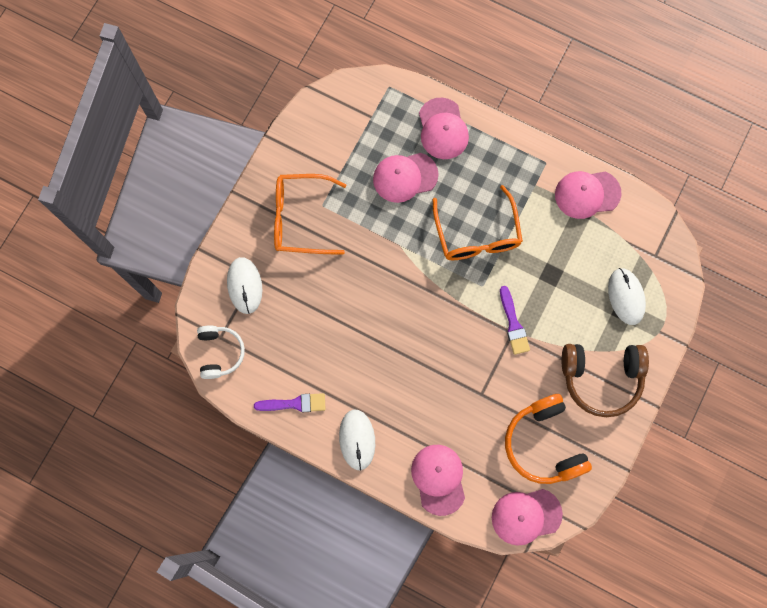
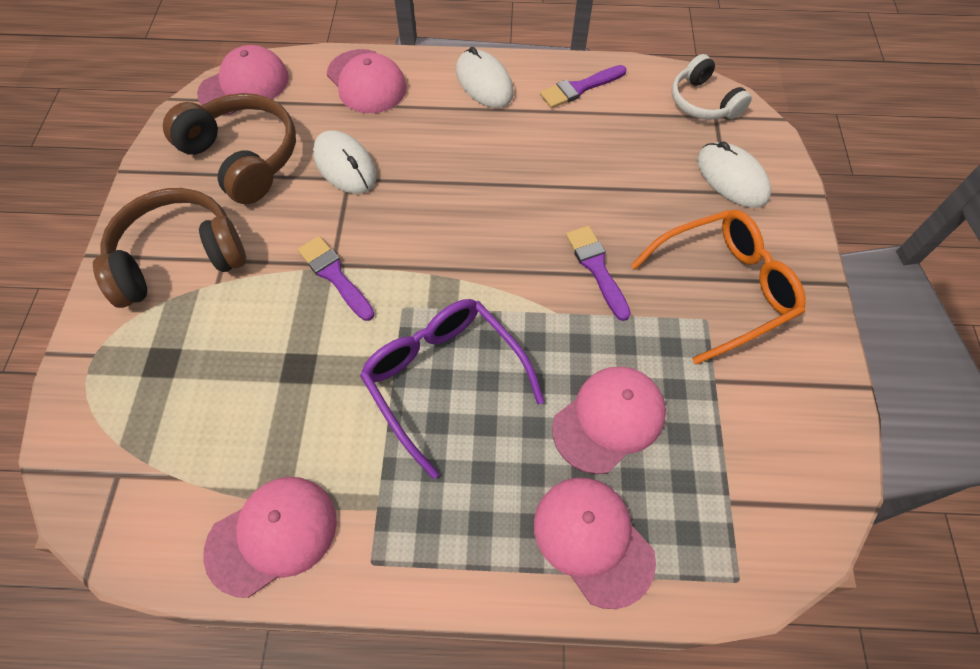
camera: 155 degrees right, 15 degrees down
(362, 262) = (597, 268): none -> purple brush
(477, 234) = (444, 379): orange glasses -> purple glasses
(544, 444) = (243, 158): orange headphones -> brown headphones
(626, 297) = (161, 384): white mouse -> white mouse (345, 165)

